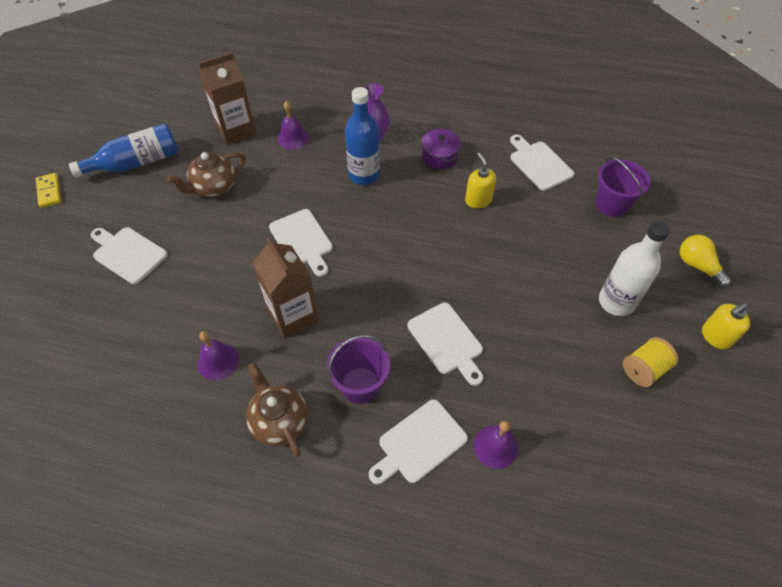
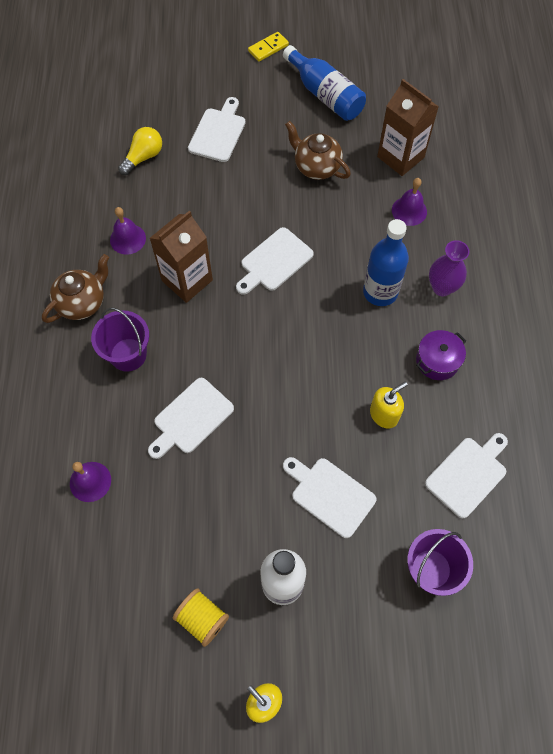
camera: 75 degrees right, 10 degrees up
(419, 443) = (82, 416): white cutting board -> white cutting board (330, 495)
(697, 266) = (363, 681): yellow light bulb -> yellow light bulb (143, 157)

